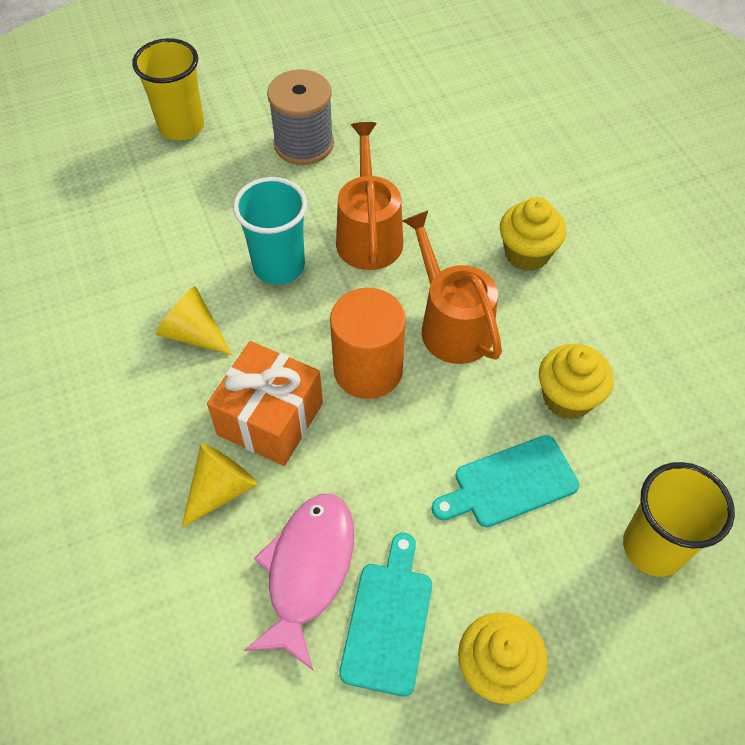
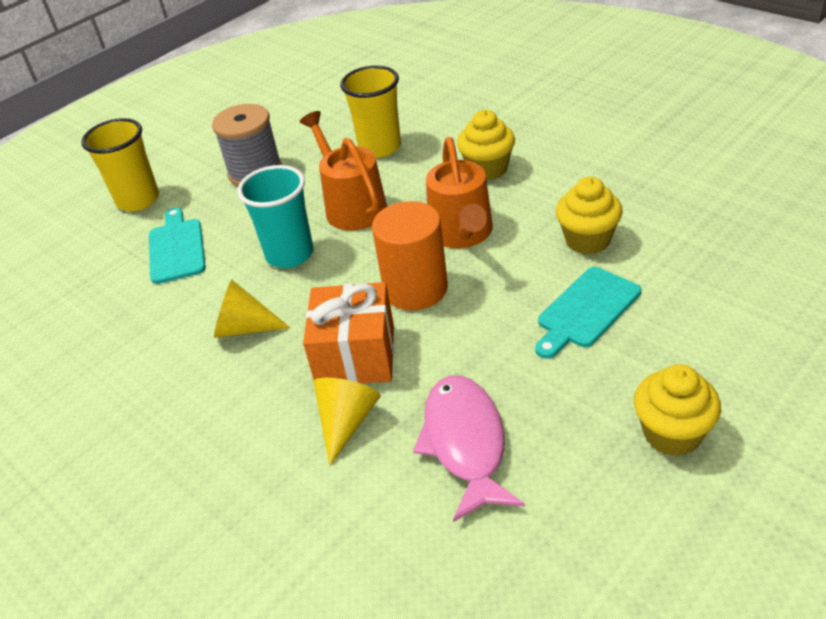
camera: 20 degrees left, 15 degrees down
(388, 620) = (560, 444): turquoise cutting board -> turquoise cutting board (177, 248)
(451, 325) = (462, 233): orange watering can -> orange watering can turned 135 degrees counterclockwise
(653, 547) = (725, 301): yellow cup -> yellow cup (380, 147)

